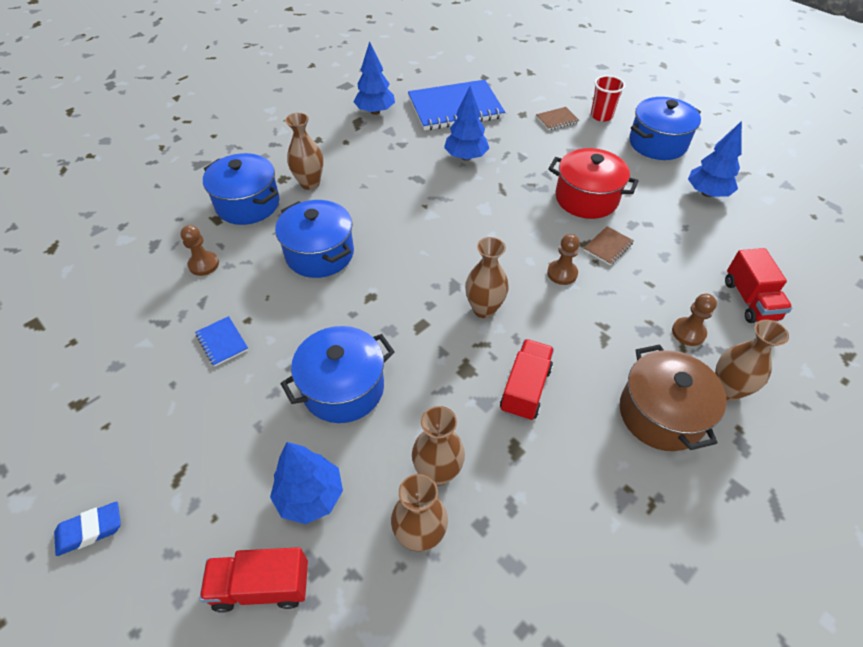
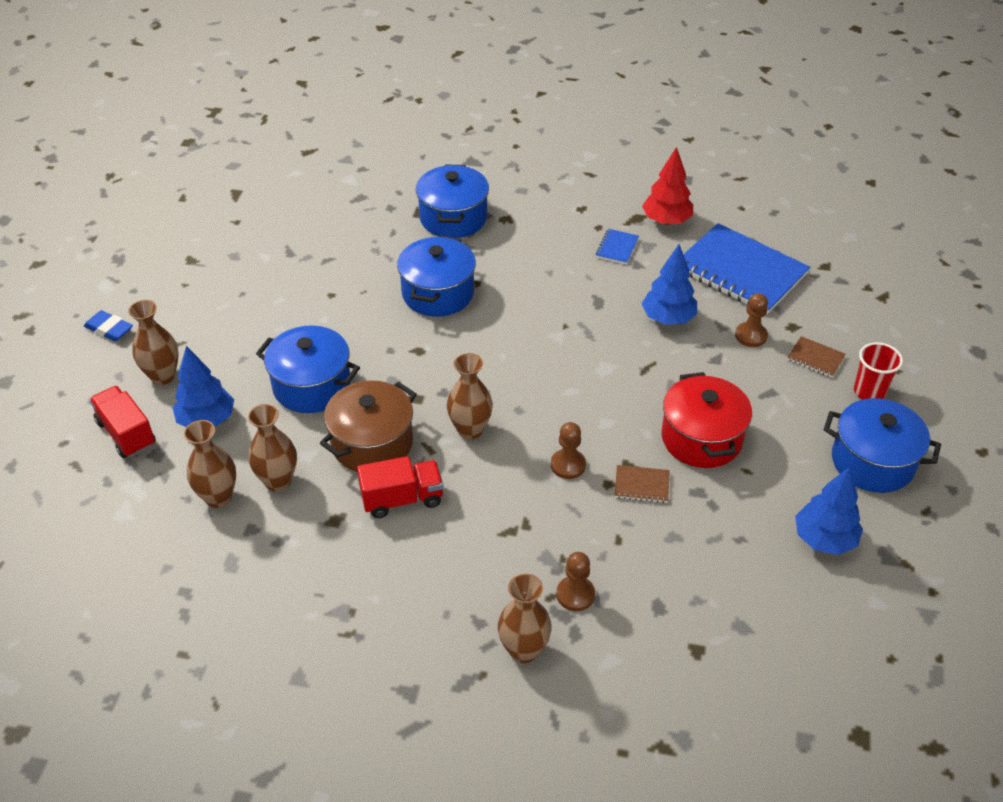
camera: 55 degrees right, 5 degrees down
(204, 264) = (364, 236): brown pawn -> brown pawn (751, 336)
(222, 342) = (299, 294): blue notebook -> blue notebook (617, 248)
(310, 183) = (517, 238): brown vase -> brown vase (163, 376)
(375, 111) = (666, 221): blue tree -> red tree
(661, 414) = (451, 607): brown pot -> brown pot (372, 443)
(750, 300) = (672, 634): red truck -> none

